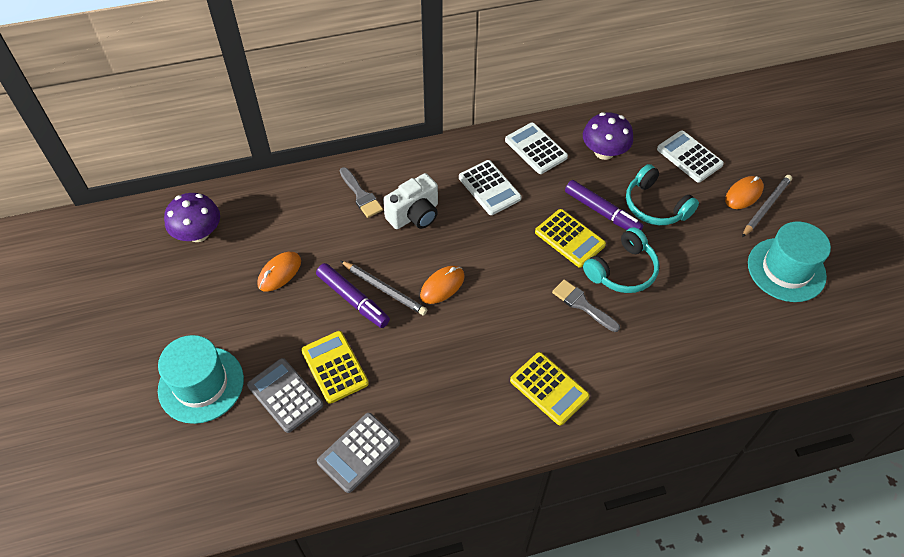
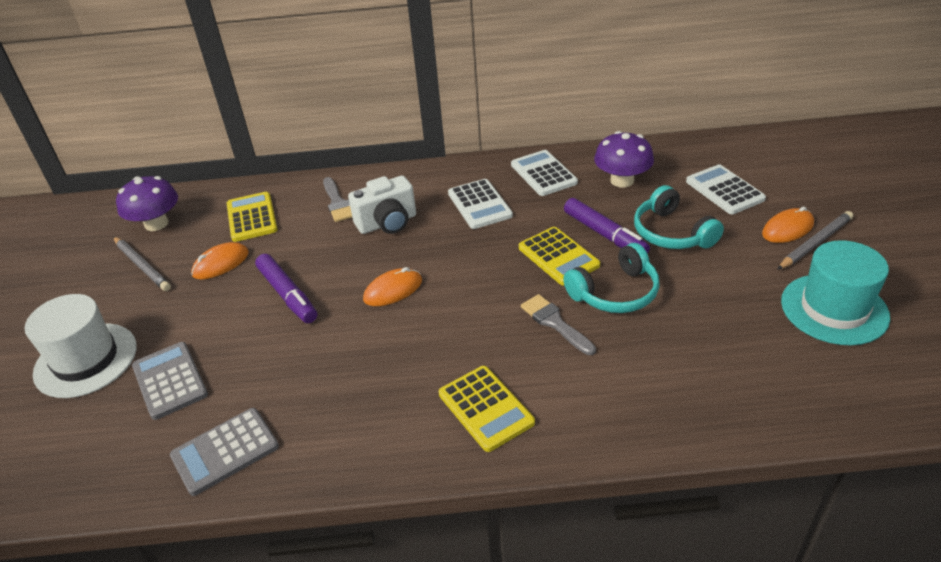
camera: 15 degrees right, 15 degrees down
(201, 384) = (86, 360): turquoise hat -> white hat
(334, 367) = (238, 358): yellow calculator -> yellow calculator (252, 217)
(384, 289) = (326, 288): grey pencil -> grey pencil (142, 265)

